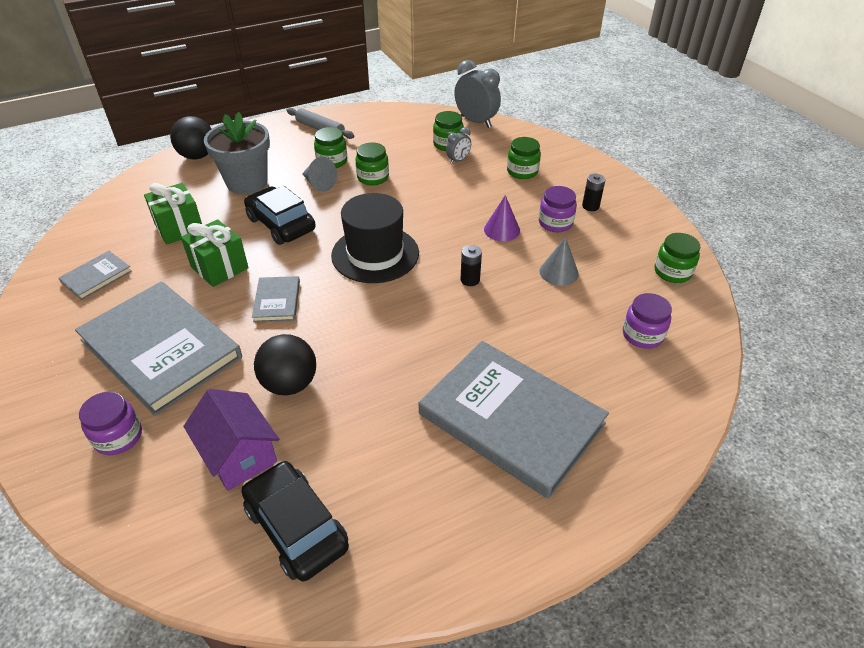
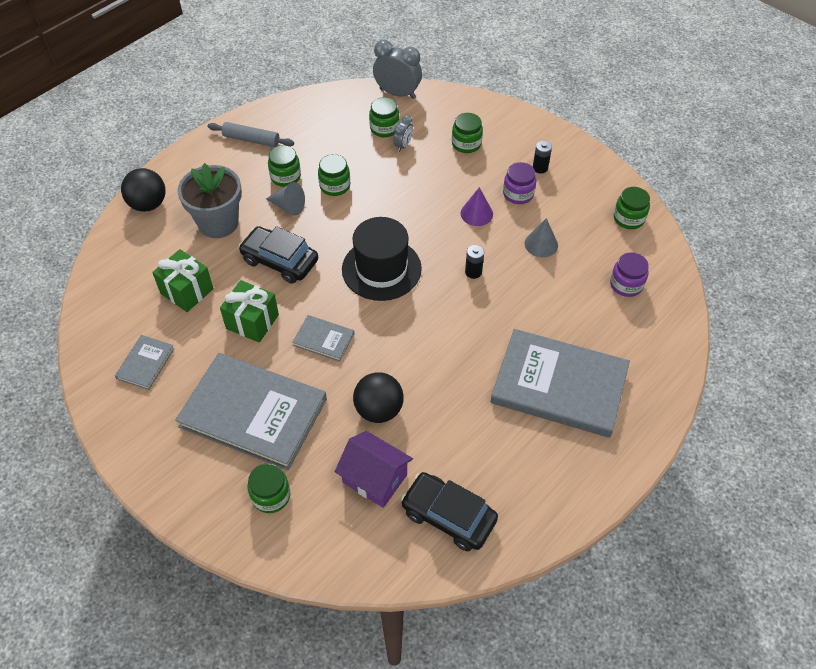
camera: 20 degrees left, 10 degrees up
(118, 437) = (271, 496): purple jar -> green jar
(277, 301) = (323, 339): grey book -> grey book turned 45 degrees counterclockwise

